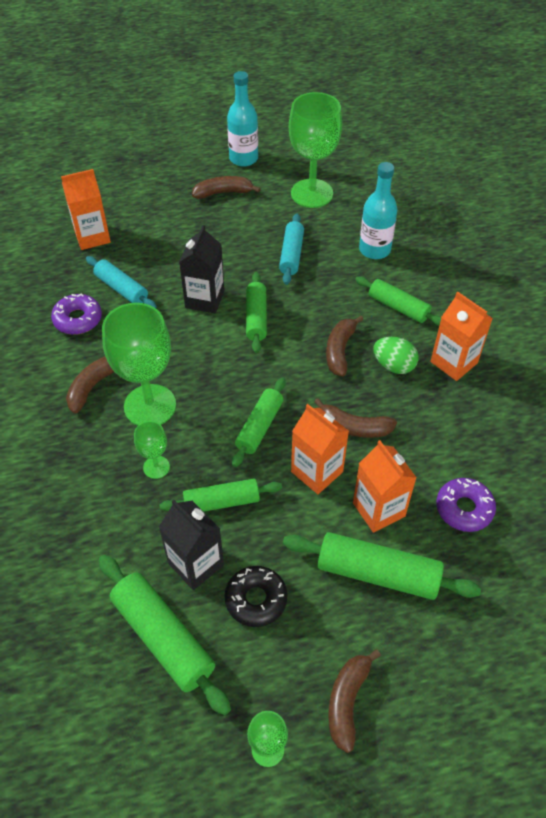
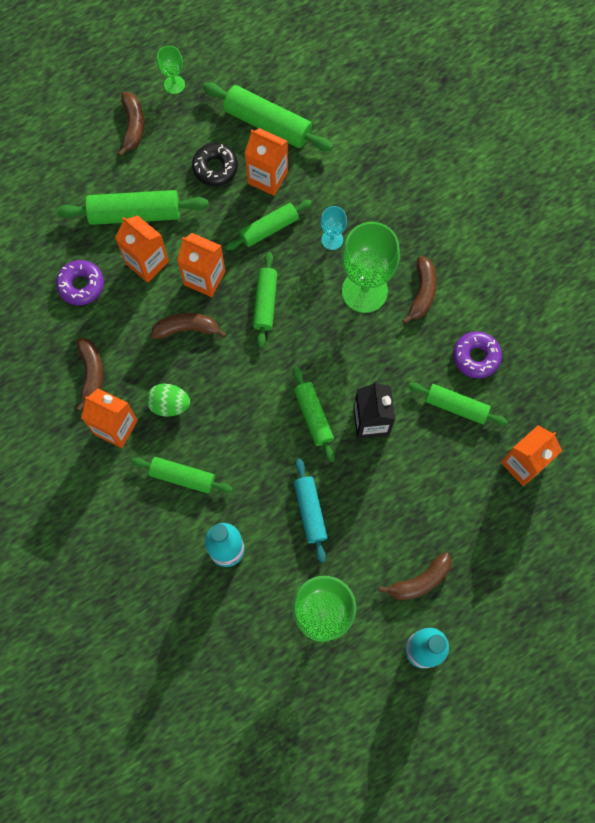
camera: 160 degrees right, 20 degrees up
(122, 289) = (456, 406): turquoise rolling pin -> green rolling pin
(156, 467) = (332, 239): green goblet -> turquoise goblet
(196, 564) = (267, 177): black carton -> orange carton
(340, 350) = (223, 405): brown banana -> brown banana (91, 374)

